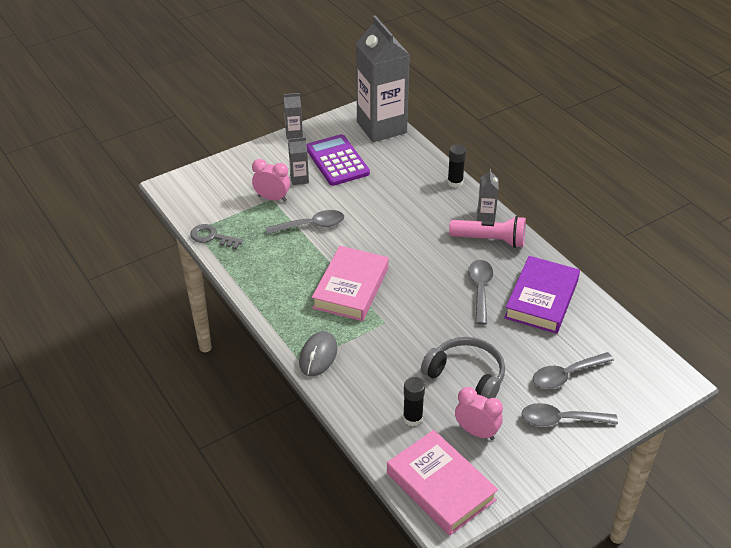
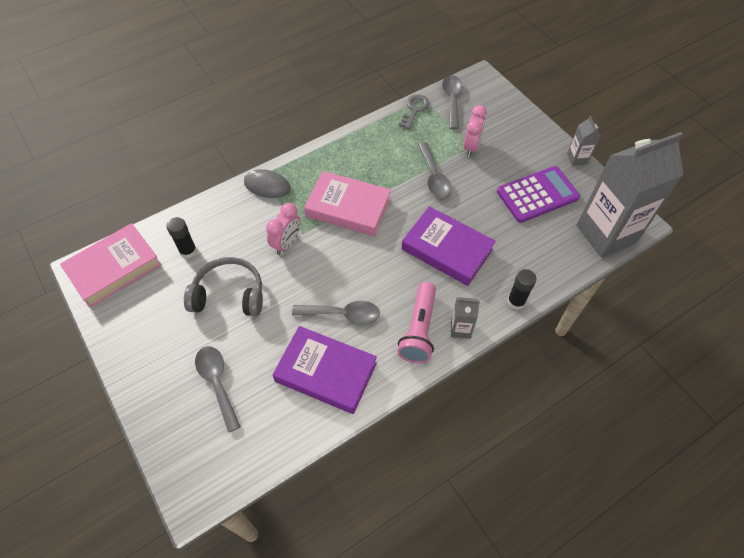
camera: 90 degrees right, 15 degrees up
(299, 179) = (503, 165): grey carton -> none
(402, 220) = (447, 249): none -> purple book
(466, 376) = (229, 294): grey headphones -> grey headphones turned 120 degrees counterclockwise
(476, 432) = (163, 298): pink clock -> pink clock (287, 243)
(561, 420) = (163, 370): grey spoon -> grey spoon (452, 100)

